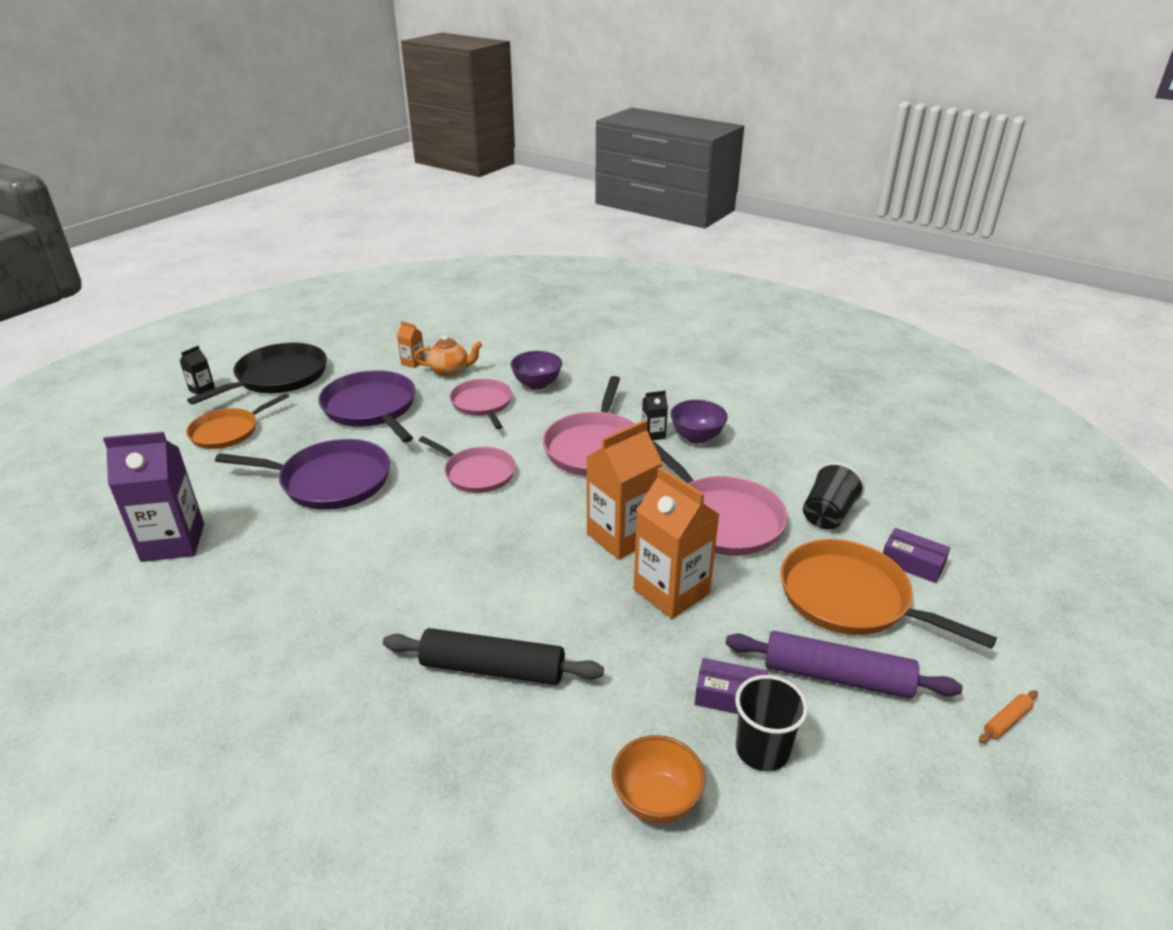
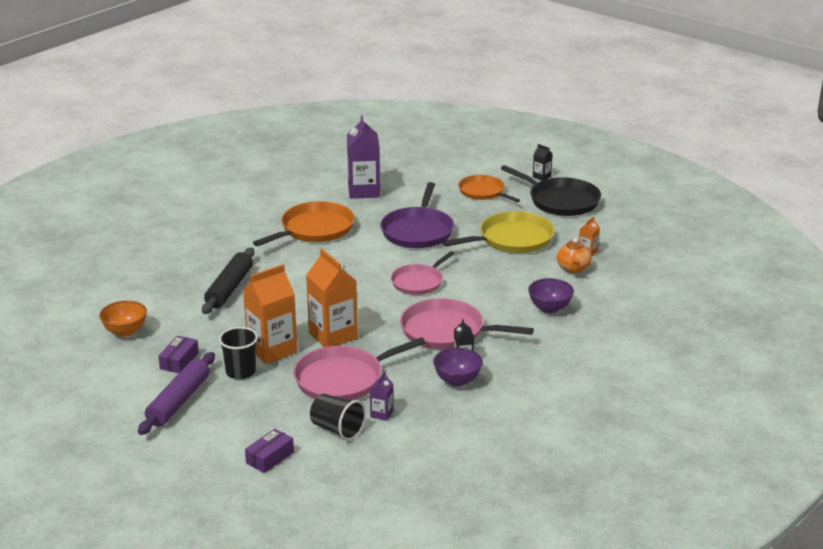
camera: 95 degrees right, 5 degrees down
(371, 408) = (512, 239): purple pan -> yellow pan
(482, 404) = (517, 283): pink pan -> none
(762, 750) = (139, 366): black cup -> black cup (241, 372)
(782, 484) = (381, 414): none -> purple carton
(850, 598) = (243, 421): orange pan -> orange pan (314, 229)
(1006, 721) = (119, 458): orange rolling pin -> none

